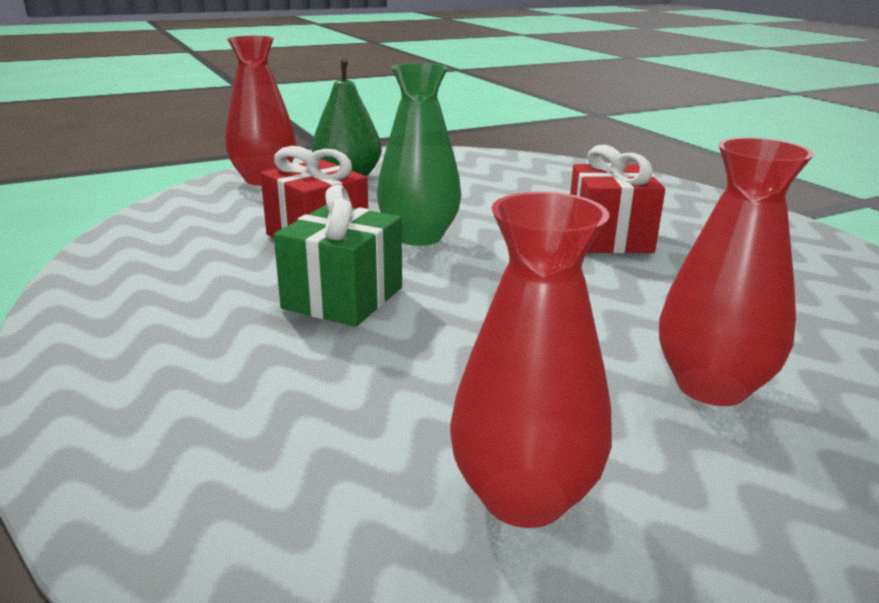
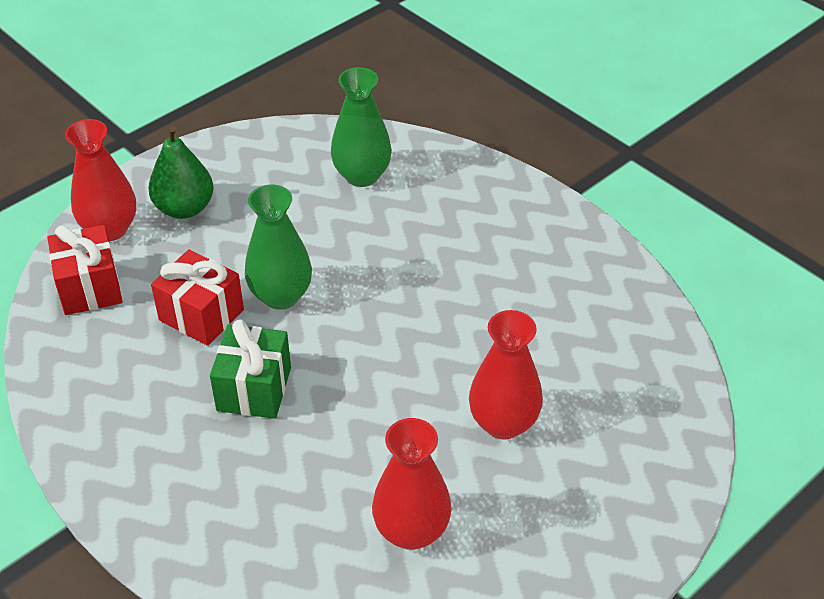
camera: 15 degrees left, 20 degrees up
(545, 180) = (362, 175): none -> green vase
(609, 238) = (427, 264): red gift -> red gift (90, 287)

